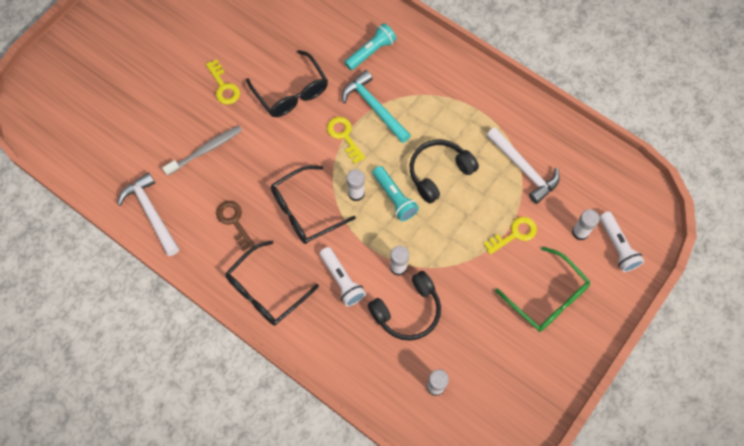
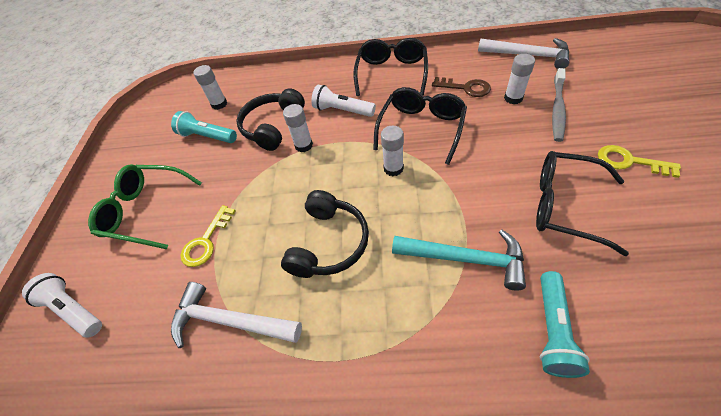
camera: 150 degrees right, 15 degrees down
(344, 136) = (460, 205): yellow key -> none
(394, 198) = (354, 189): turquoise flashlight -> turquoise flashlight (207, 136)
(580, 232) = (127, 294): white glue stick -> white glue stick (513, 98)

